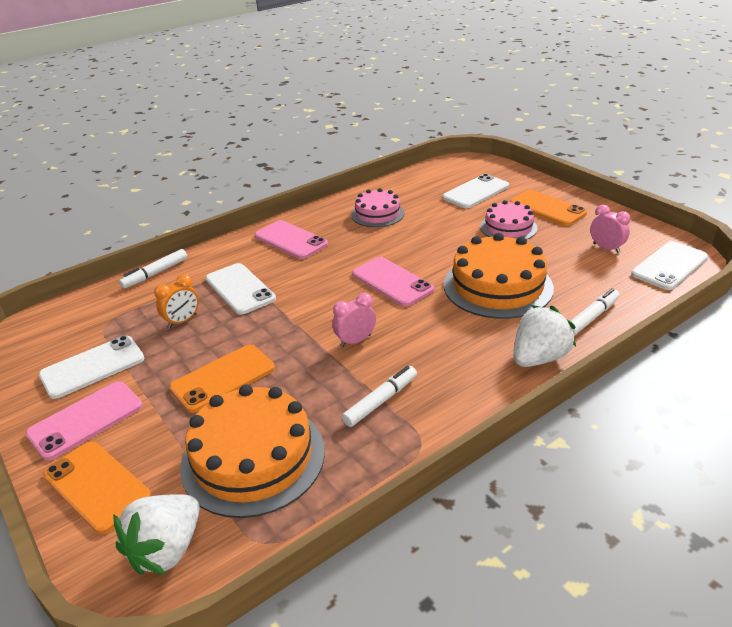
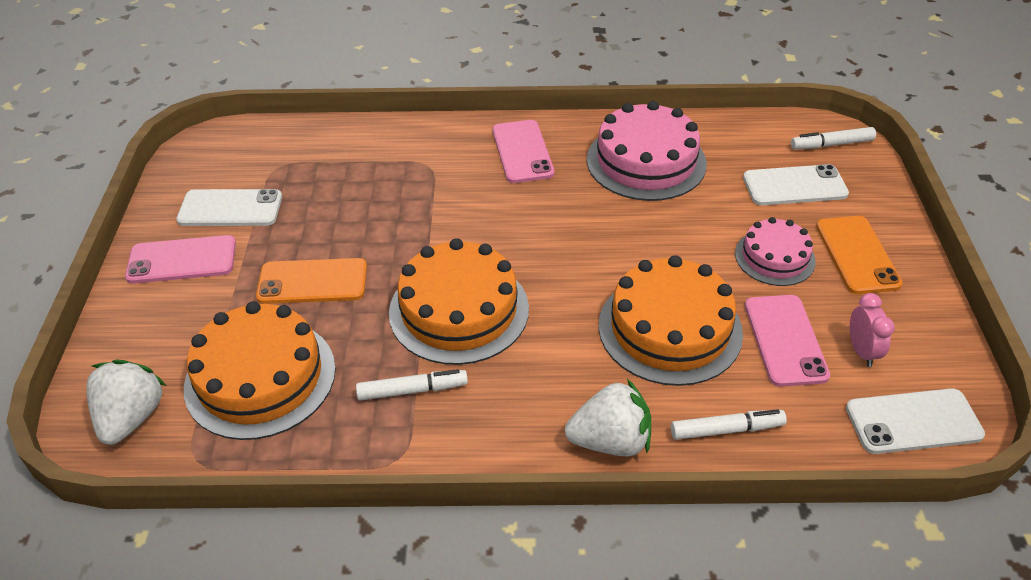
camera: 35 degrees right, 10 degrees up
(97, 486) = (137, 328): orange phone -> none
(155, 274) = (365, 130): white marker -> white marker (831, 144)
(167, 549) = (132, 417): white strawberry -> white strawberry turned 120 degrees clockwise
(182, 321) = (338, 199): orange clock -> none
(240, 289) = (418, 188): white phone -> none
(355, 341) = (459, 310): pink clock -> orange cake
(377, 214) = (646, 161): pink cake -> pink cake, size x1.69
(392, 282) = (566, 260): pink phone -> pink phone (785, 340)

